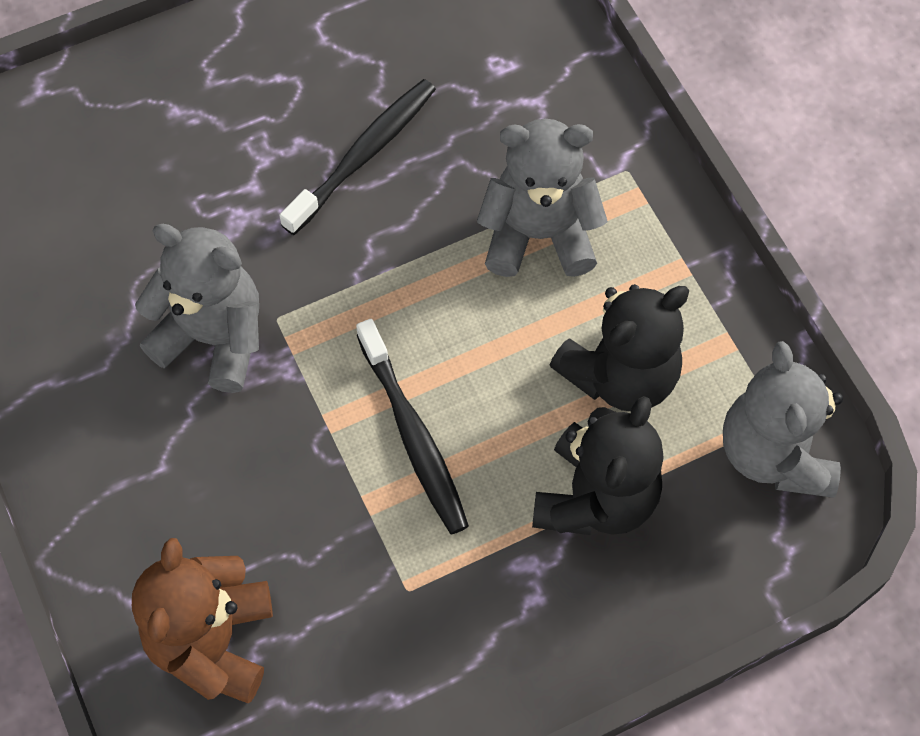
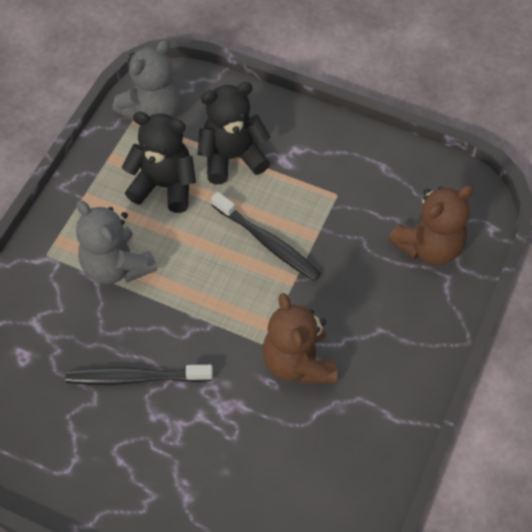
camera: 130 degrees left, 5 degrees down
(213, 338) = (298, 362): grey teddy bear -> brown teddy bear
(413, 435) = (267, 242): black toothbrush -> black toothbrush turned 105 degrees clockwise

